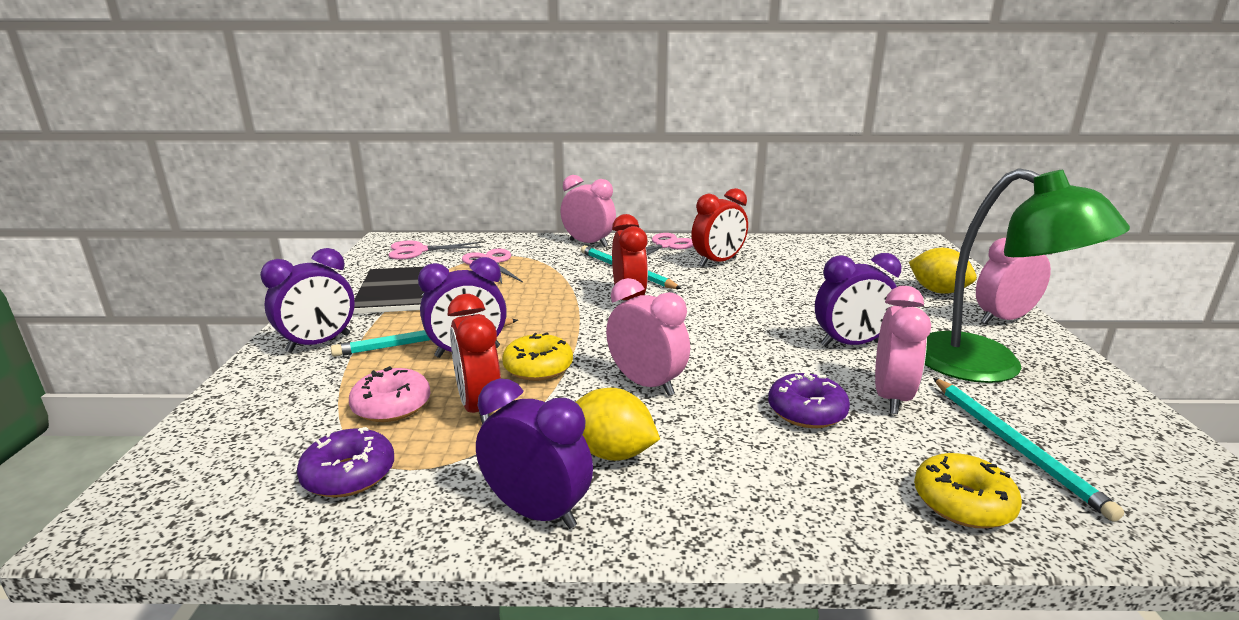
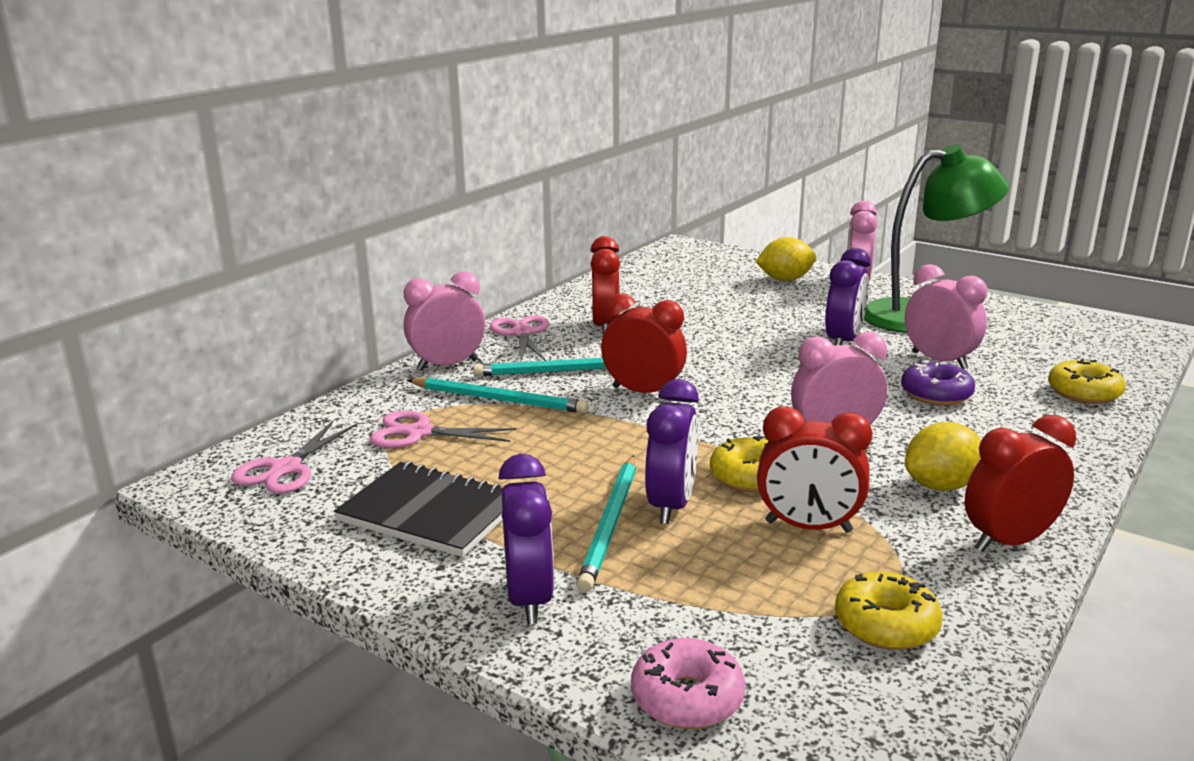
camera: 55 degrees left, 0 degrees up
(349, 475) = (886, 625): purple donut -> yellow donut
(392, 406) = (758, 575): pink donut -> pink donut (687, 698)
(537, 512) = (1009, 541): purple clock -> red clock
(1014, 446) = (1030, 353): turquoise pencil -> turquoise pencil (499, 399)

